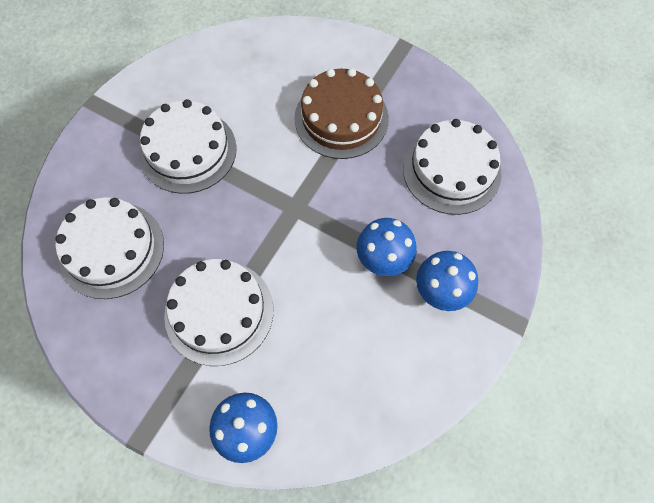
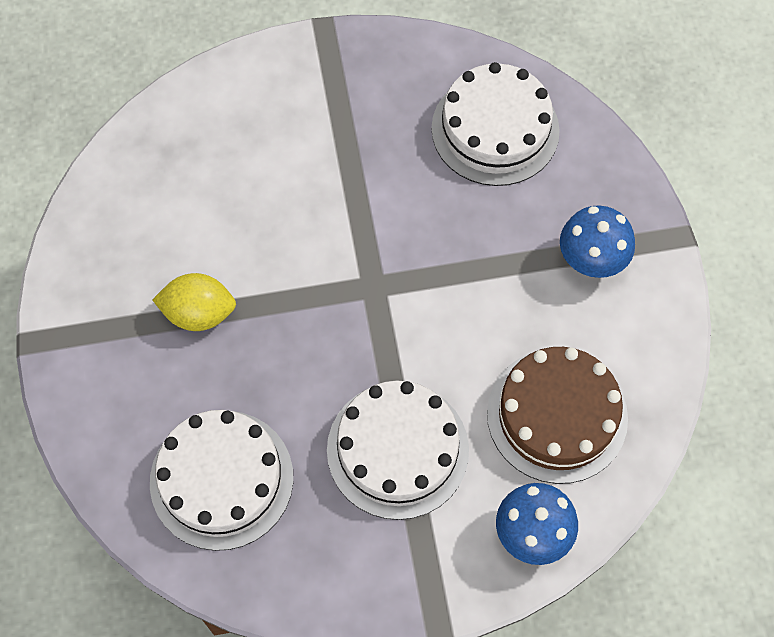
camera: 40 degrees left, 0 degrees up
(188, 151) = (199, 313): white cake -> yellow lemon
(341, 118) = (332, 155): brown cake -> brown cake (557, 415)
(383, 260) = (510, 271): blue mushroom -> none

